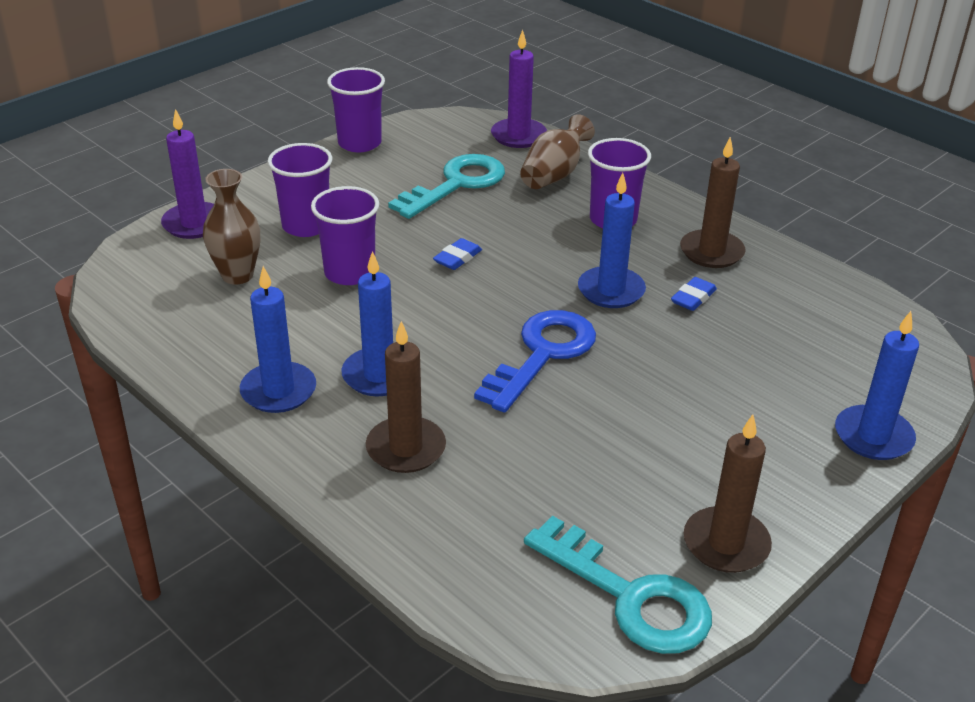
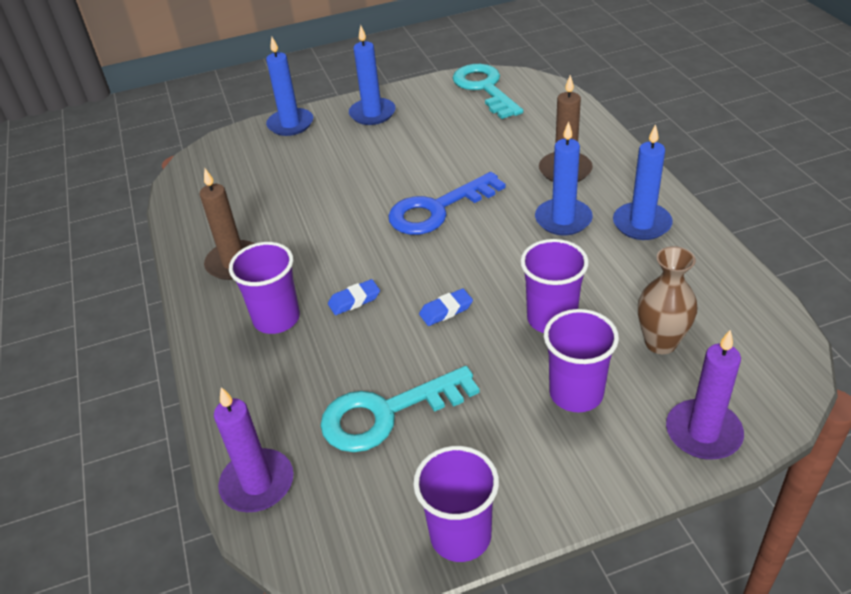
camera: 150 degrees left, 5 degrees up
(554, 175) = (276, 398): brown vase -> none
(611, 291) = (346, 247): blue candle -> blue candle (372, 114)
(693, 298) = (293, 227): blue eraser -> blue eraser (354, 300)
(726, 544) = (420, 97): brown candle -> none

